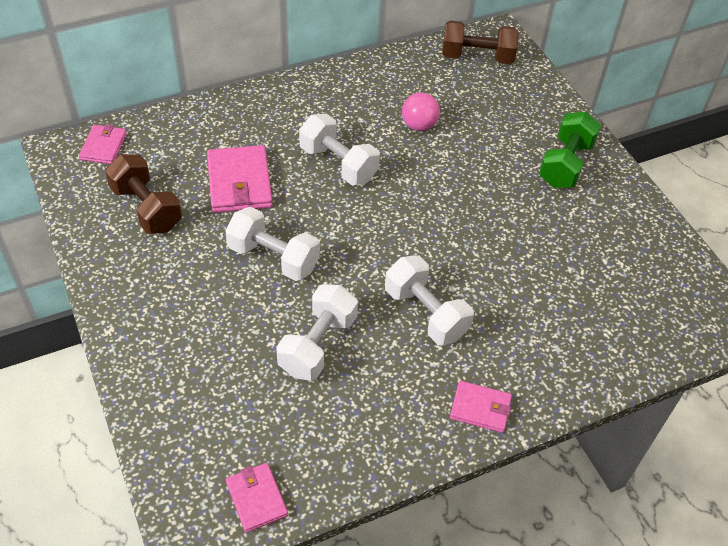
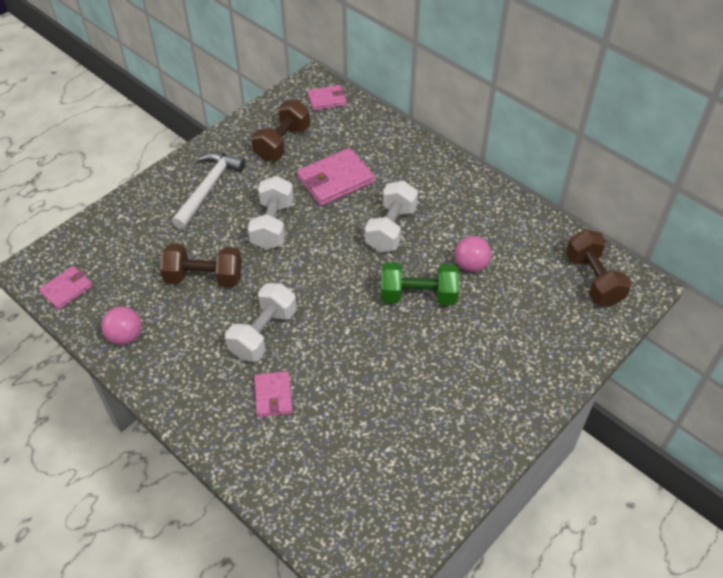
camera: 70 degrees right, 0 degrees up
(174, 300) = (208, 188): none -> white hammer
(317, 345) = (204, 277): white dumbbell -> brown dumbbell
(368, 448) = (125, 336): none -> pink ball
(480, 408) = (186, 396): pink wallet -> pink wallet (273, 396)
(565, 164) = (494, 387): green dumbbell -> green dumbbell (418, 295)

